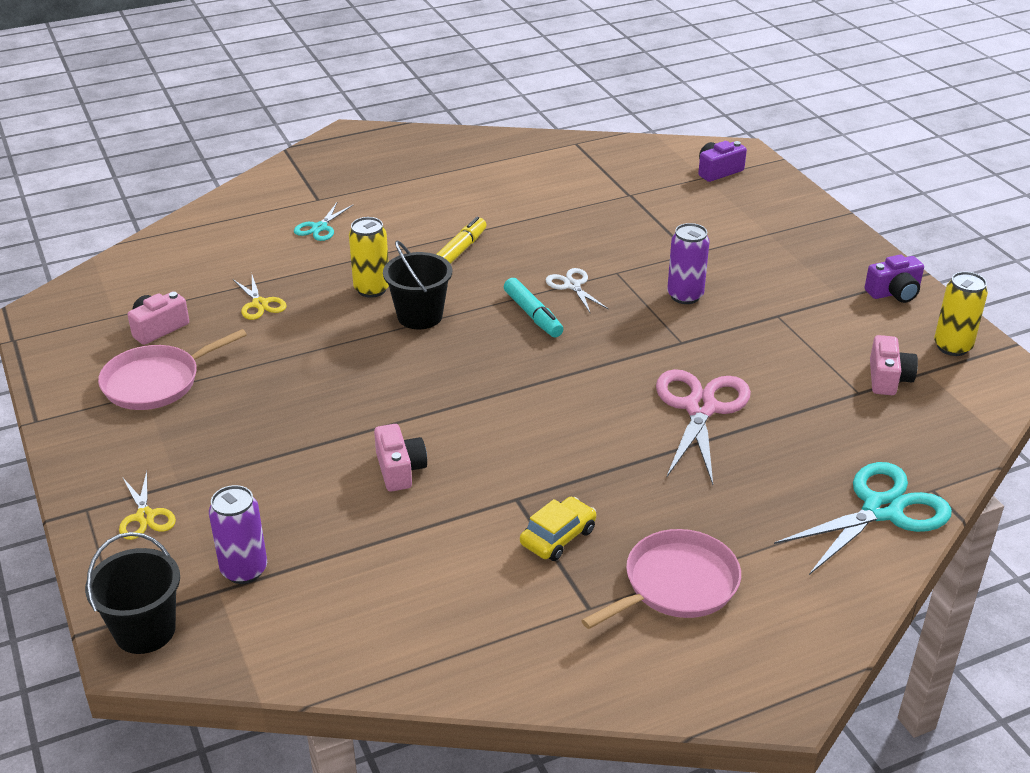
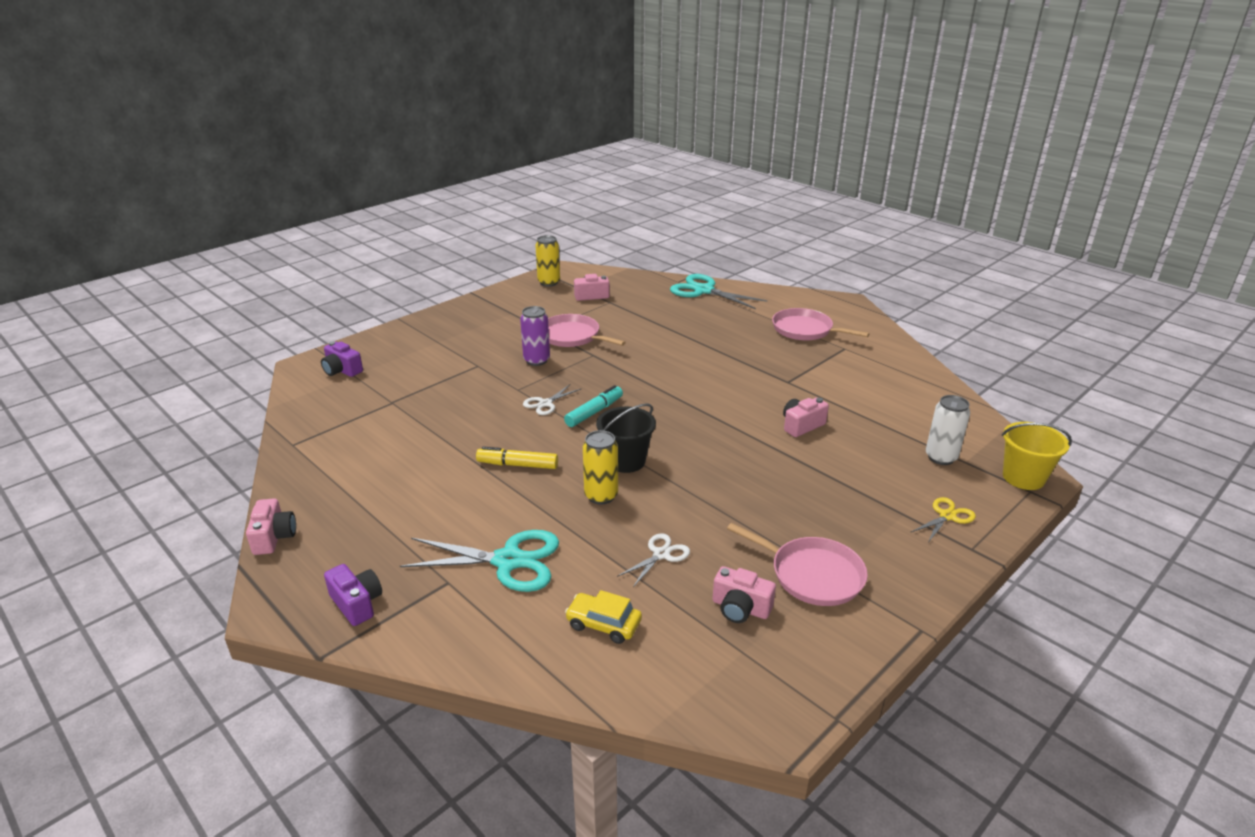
camera: 110 degrees left, 5 degrees down
(145, 631) = (1023, 478): black bucket -> yellow bucket
(244, 570) = (941, 457): purple can -> white can
(260, 304) = (661, 554): yellow scissors -> white scissors
(319, 228) = (508, 561): turquoise scissors -> turquoise scissors, size x1.91
(436, 134) = (274, 537): none -> pink camera
(558, 537) = (805, 364): yellow car -> yellow car (603, 624)
(700, 408) = (658, 341): pink scissors -> none
(745, 335) = (572, 336): none -> pink pan
(894, 293) = (498, 299): purple camera -> purple camera (357, 603)

